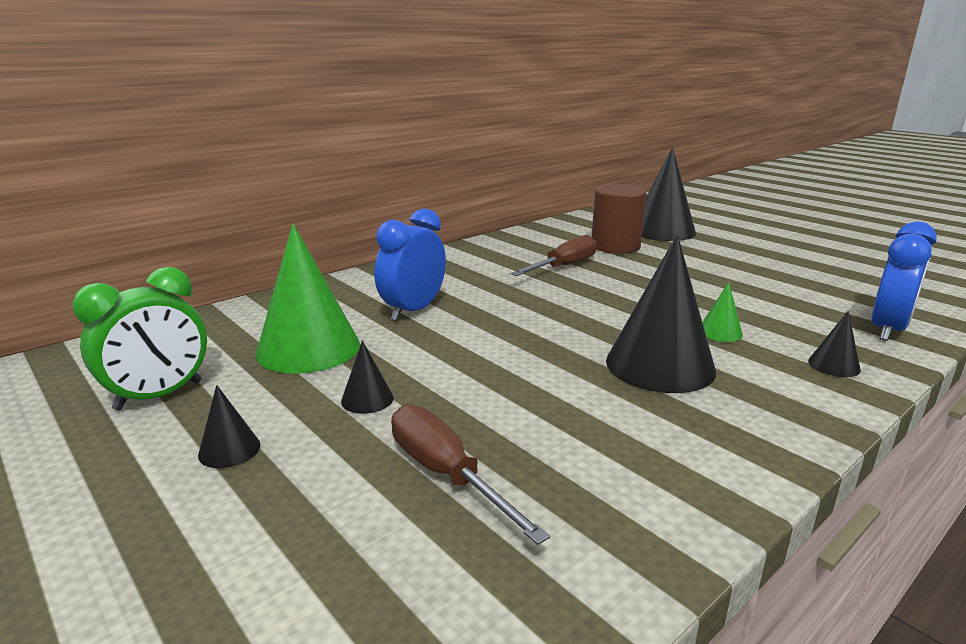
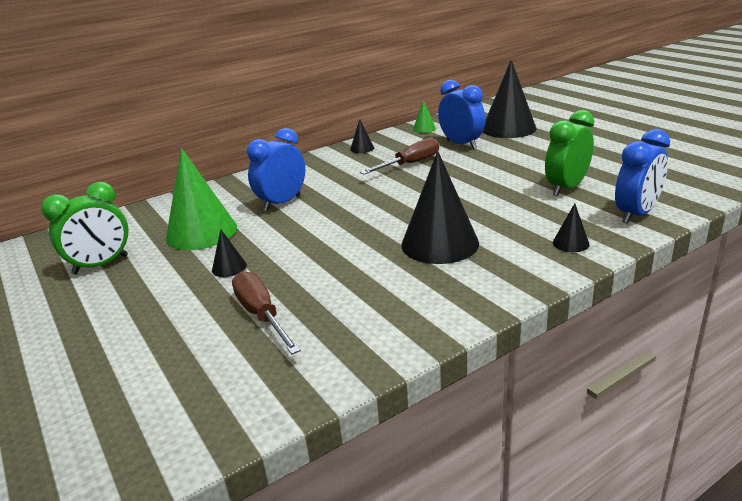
camera: 10 degrees right, 5 degrees up
(229, 449) = (136, 299): black cone -> black cone (362, 148)
(615, 246) = (461, 144): brown cylinder -> blue clock
(720, 332) = (500, 218): green cone -> green cone (424, 128)
(778, 297) = (566, 188): none -> green clock

